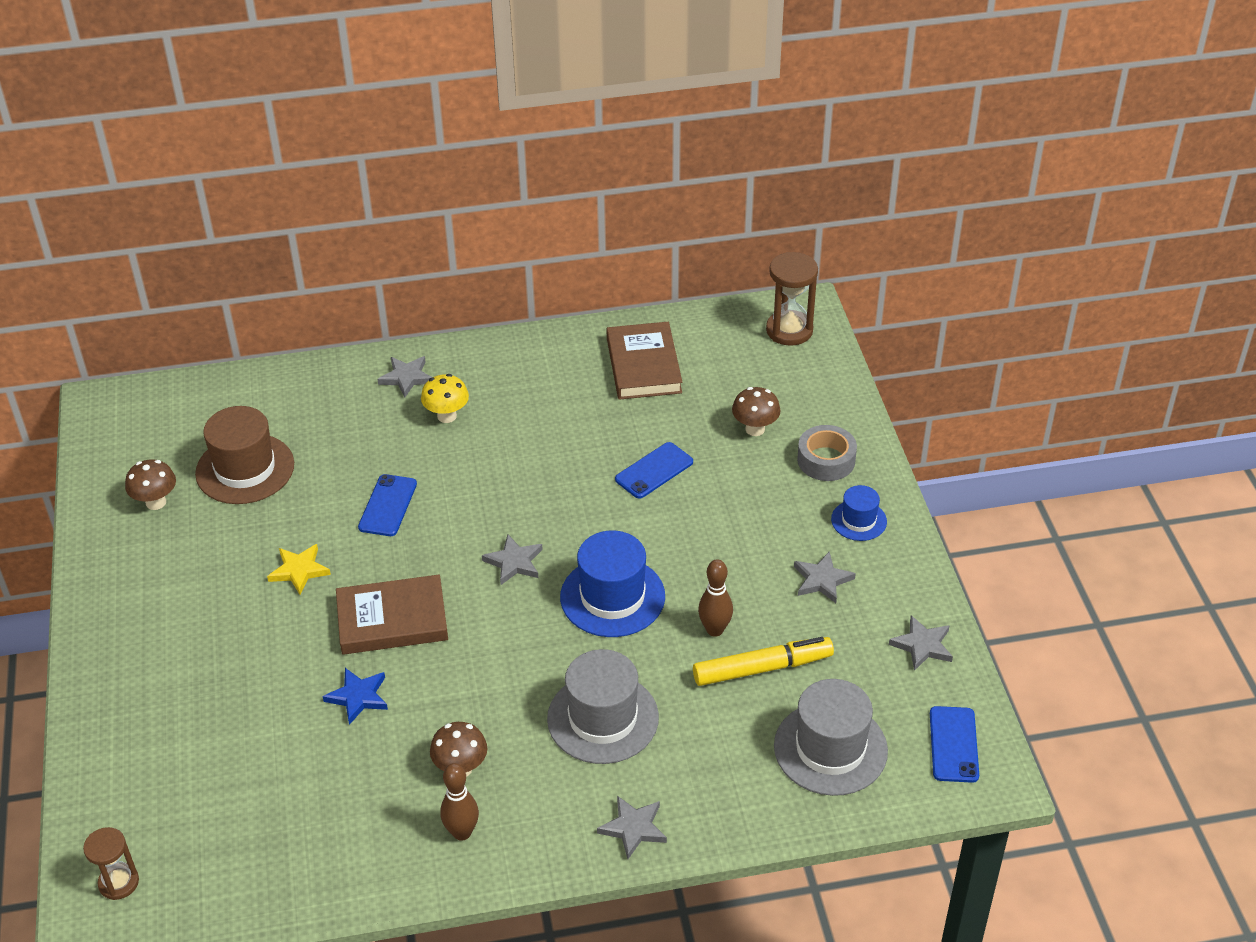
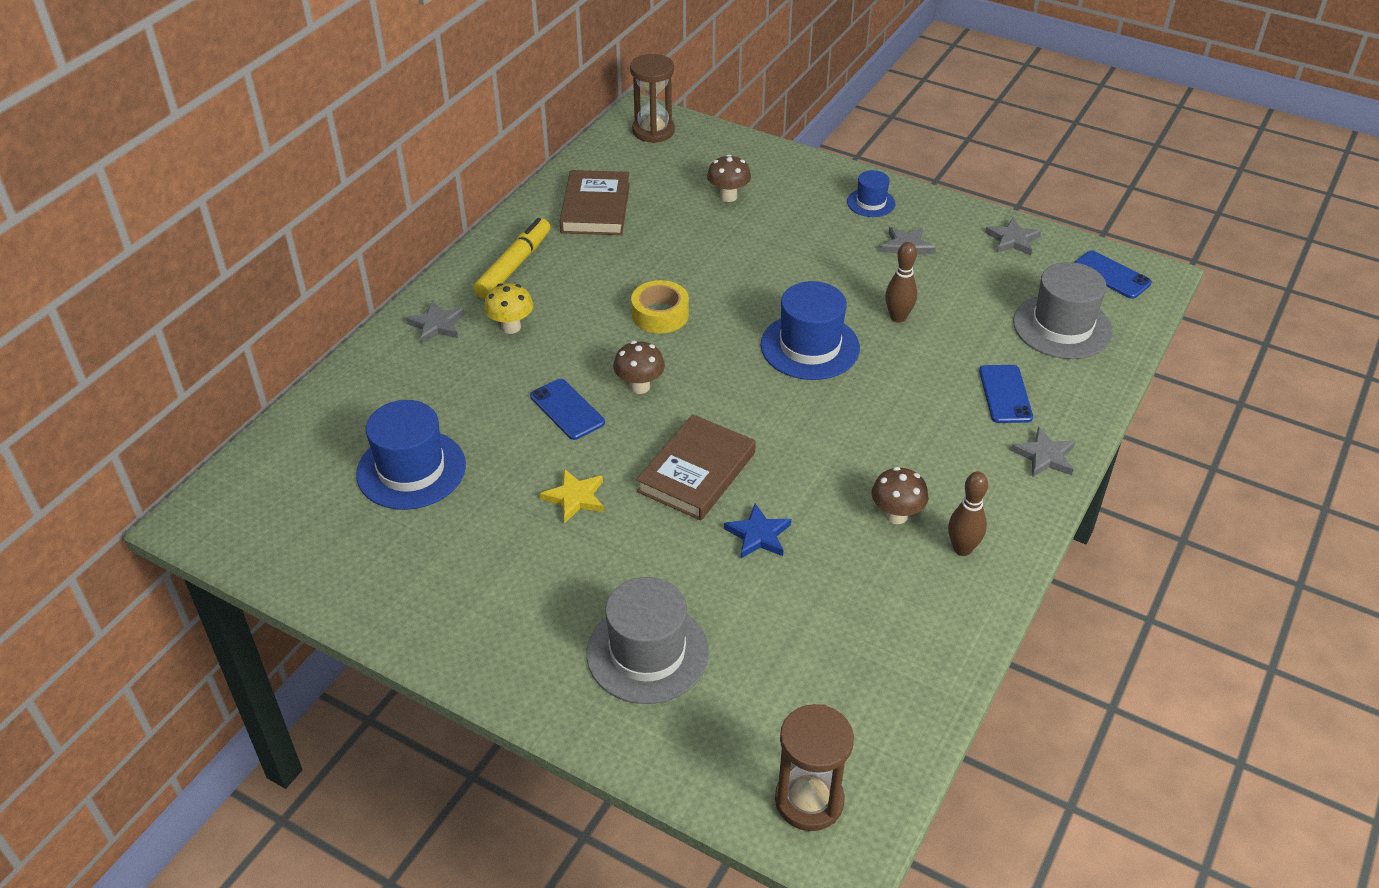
camera: 50 degrees left, 0 degrees up
(119, 882) = (809, 800): brown hourglass -> brown hourglass, size x1.55
(156, 502) = (374, 546): brown mushroom -> brown mushroom (639, 386)
(245, 469) = (411, 469): brown hat -> blue hat
(514, 562) = (715, 375): grey star -> none
(553, 485) = (660, 314): none -> yellow tape
(603, 718) = (924, 415): grey hat -> grey hat (647, 653)
(643, 365) = (595, 208): brown book -> brown book turned 60 degrees clockwise
(654, 471) = (709, 260): blue phone -> blue phone (1005, 394)
(762, 668) = (958, 316): yellow marker -> yellow marker (514, 266)
(826, 460) = (798, 185): grey tape -> none

